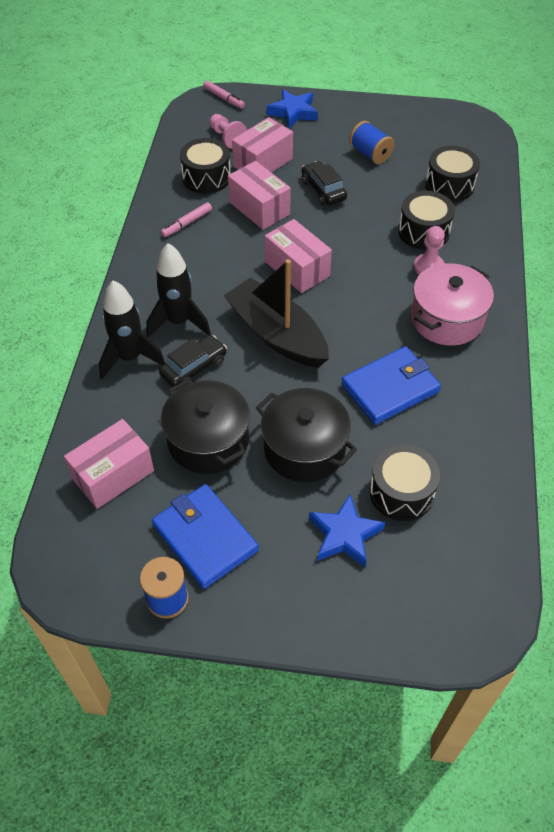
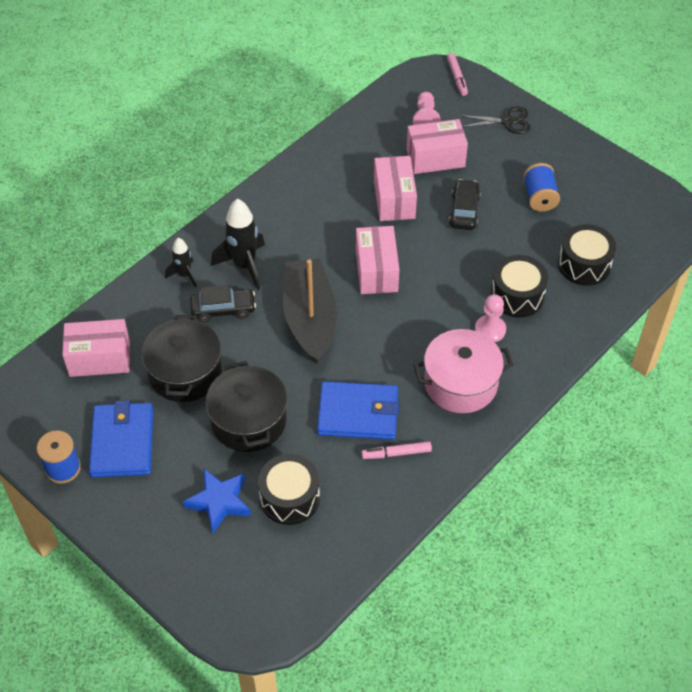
camera: 35 degrees right, 0 degrees up
(130, 358) = (184, 275): black rocket -> black rocket, size x0.58
(187, 223) = (323, 183): pink marker -> pink marker (396, 453)
(206, 177) = (375, 148): black drum -> none
(293, 112) = (507, 121): blue star -> black scissors

